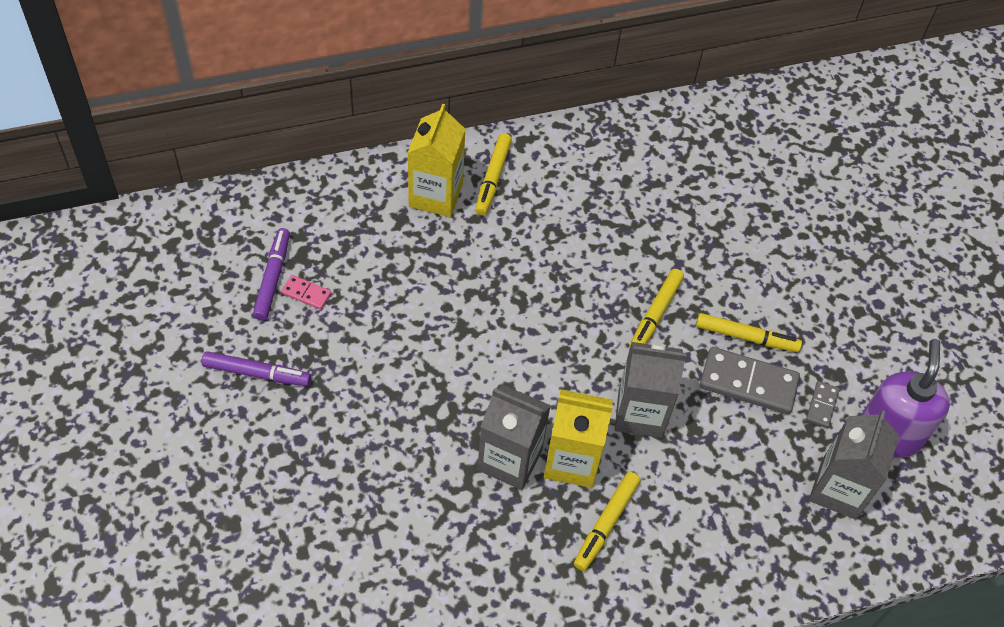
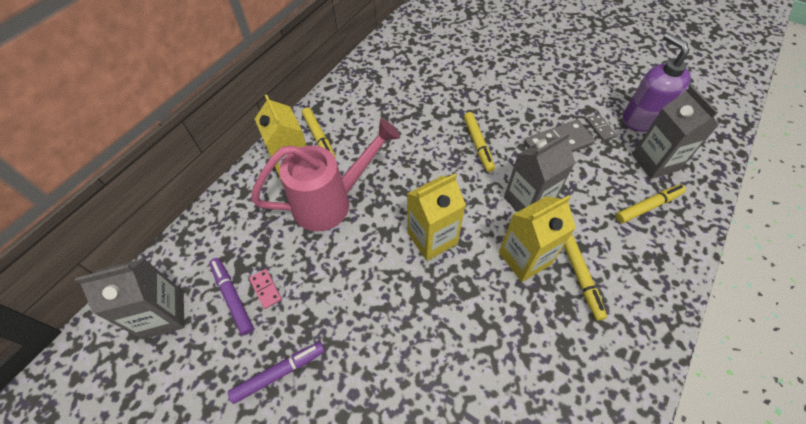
camera: 35 degrees left, 0 degrees up
(306, 293) = (265, 289): pink domino -> pink domino turned 75 degrees clockwise
(440, 257) = (332, 202): none -> pink watering can
(501, 370) = (432, 238): none -> yellow carton
(509, 460) = (492, 288): grey carton -> grey carton (163, 315)
(746, 337) = (531, 122): yellow marker -> yellow marker (648, 206)

